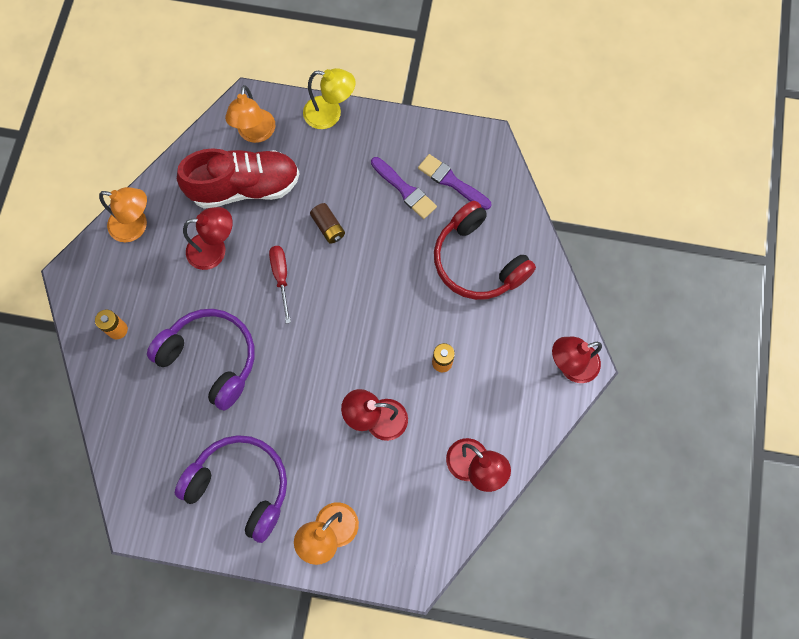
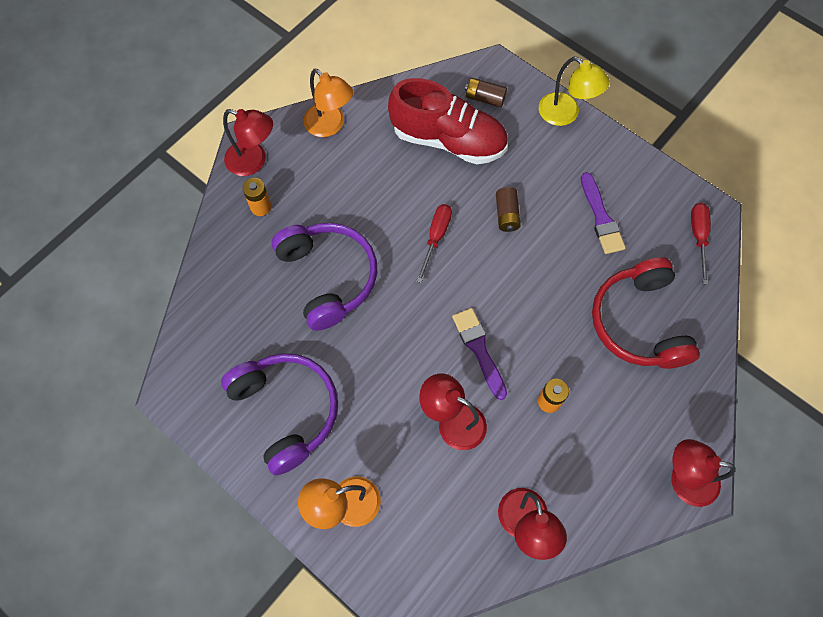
camera: 30 degrees right, 5 degrees down
(215, 250) = (388, 182): red lamp -> red lamp (254, 161)
(255, 134) = (485, 98): orange lamp -> brown battery
(451, 181) = (653, 233): purple brush -> purple brush (479, 349)
(488, 167) = (698, 237): none -> red screwdriver

